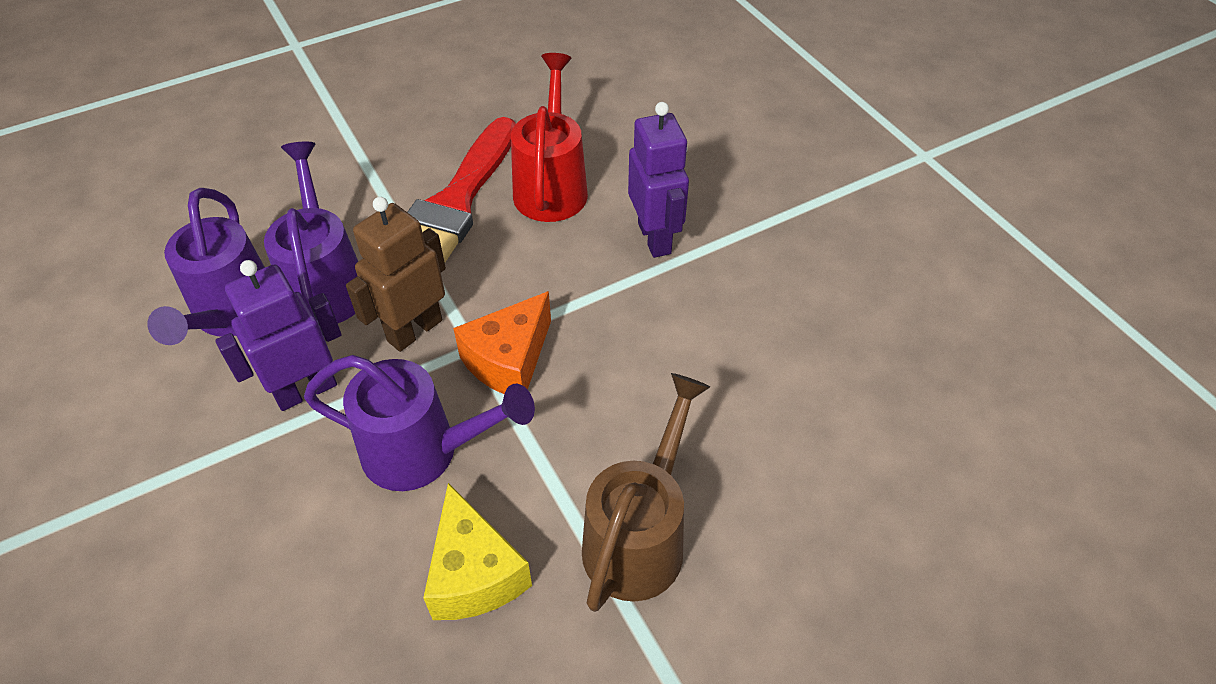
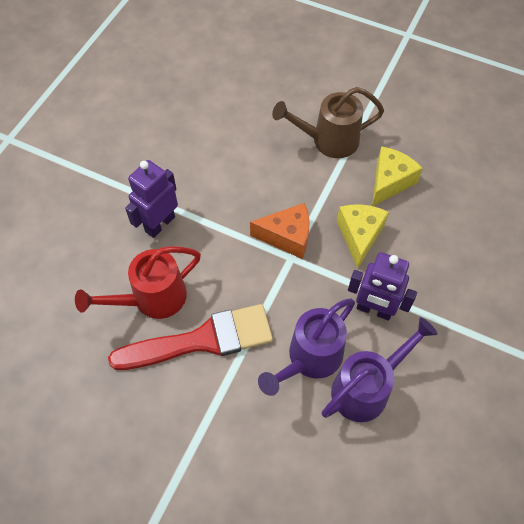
camera: 125 degrees left, 10 degrees up
(414, 330) = (303, 290): brown robot -> none
(424, 452) = (359, 236): purple watering can -> yellow cheese

